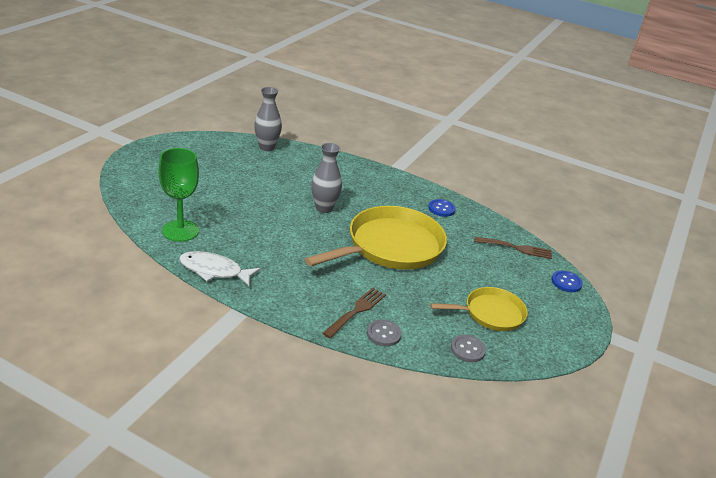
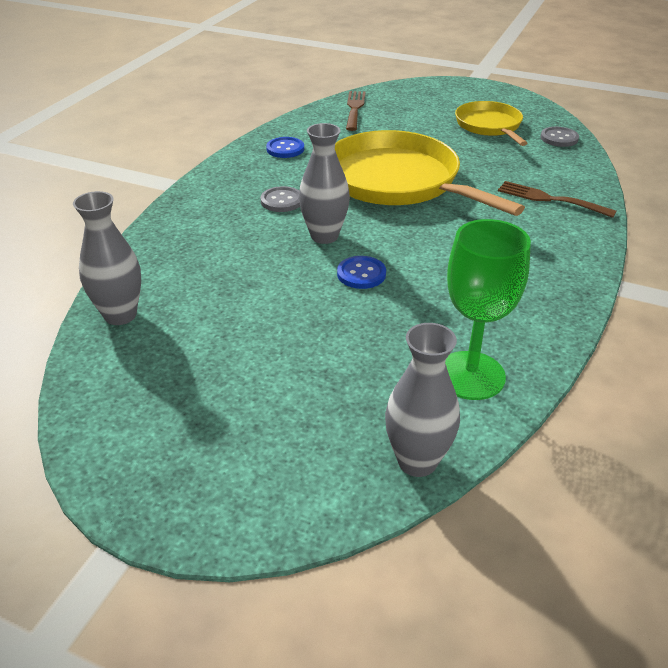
camera: 90 degrees left, 5 degrees up
(134, 205) = (417, 461): none -> grey vase
(214, 270) = (554, 319): white fish -> none
(383, 334) = (576, 182): grey button -> grey button (282, 201)
(566, 282) = (405, 89): blue button -> blue button (361, 274)

